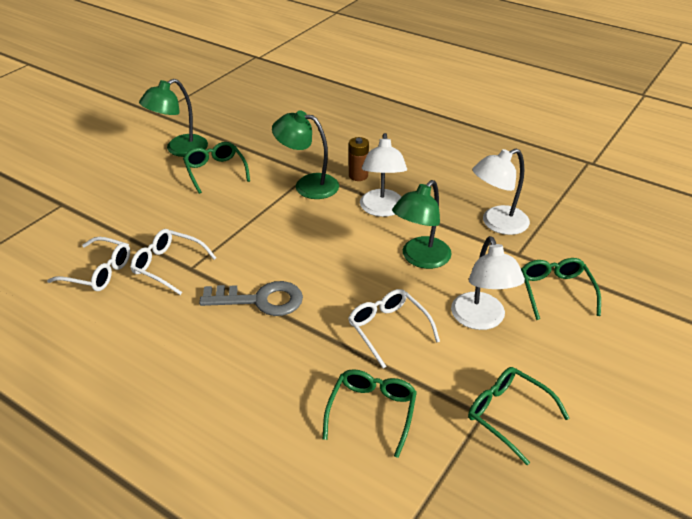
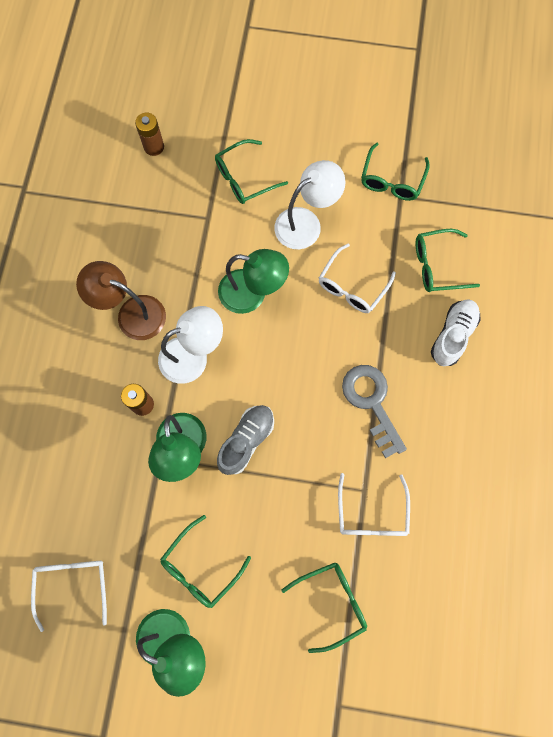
camera: 115 degrees left, 35 degrees up
(99, 272) = (413, 575): white glasses -> white glasses (73, 584)
(128, 223) = (332, 602): none -> green glasses
(281, 390) = (452, 336): none -> white shoe
(288, 217) = (246, 440): none -> grey shoe
(441, 189) = (132, 313): none -> brown lamp
(497, 224) = (170, 246): white lamp -> none
(615, 241) = (154, 147): none -> brown battery

